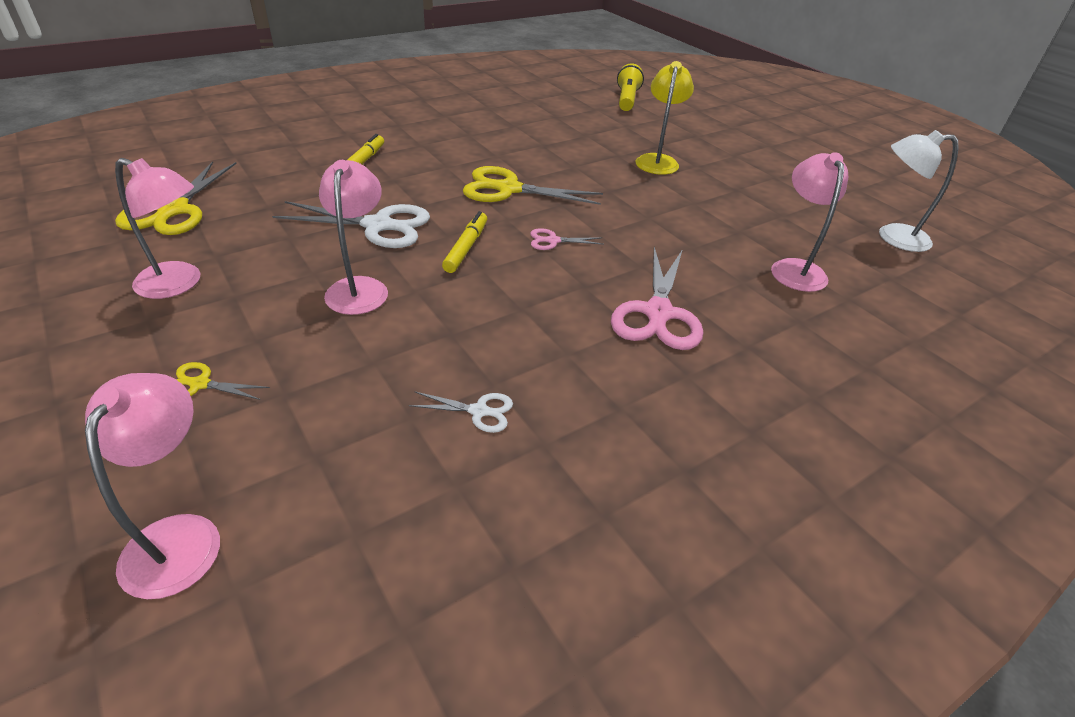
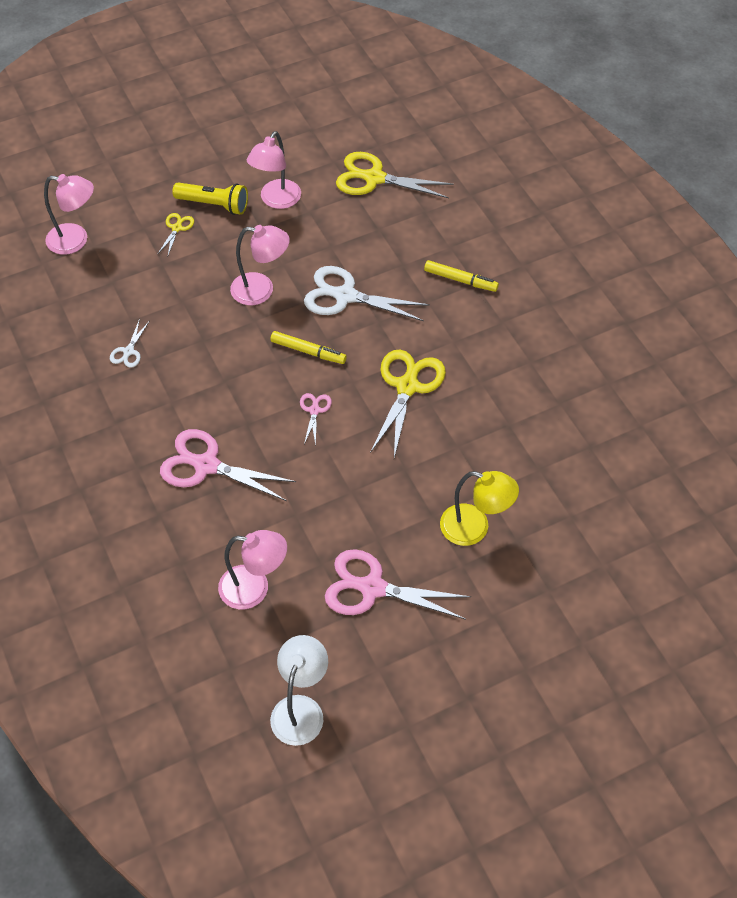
camera: 100 degrees right, 15 degrees up
(378, 226) = (345, 296): white scissors -> white scissors turned 90 degrees clockwise
(627, 100) = (660, 535): yellow flashlight -> yellow flashlight (214, 205)
(747, 205) = (372, 588): none -> pink scissors

